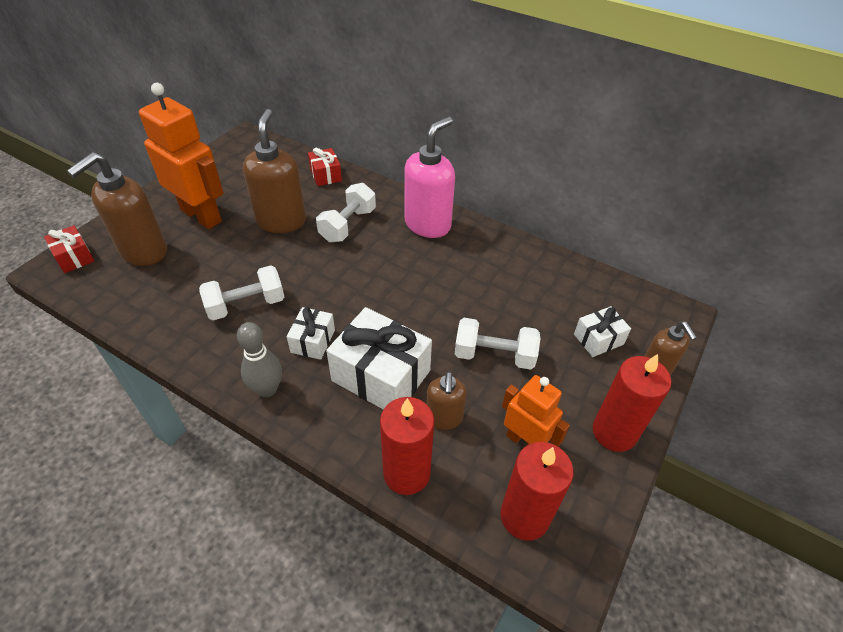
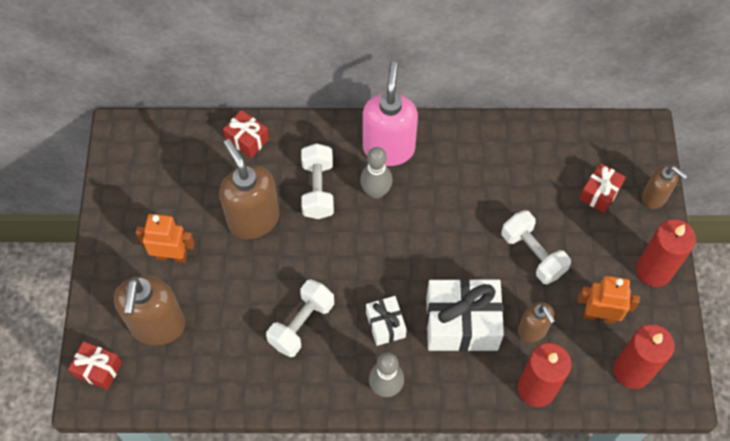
camera: 30 degrees left, 15 degrees up
(201, 216) = (172, 256): orange robot -> orange robot, size x0.59
(392, 247) = (376, 192): none -> grey bowling pin
(494, 355) = (533, 254): white dumbbell -> white dumbbell turned 75 degrees clockwise
(598, 339) = (599, 193): white gift -> red gift

